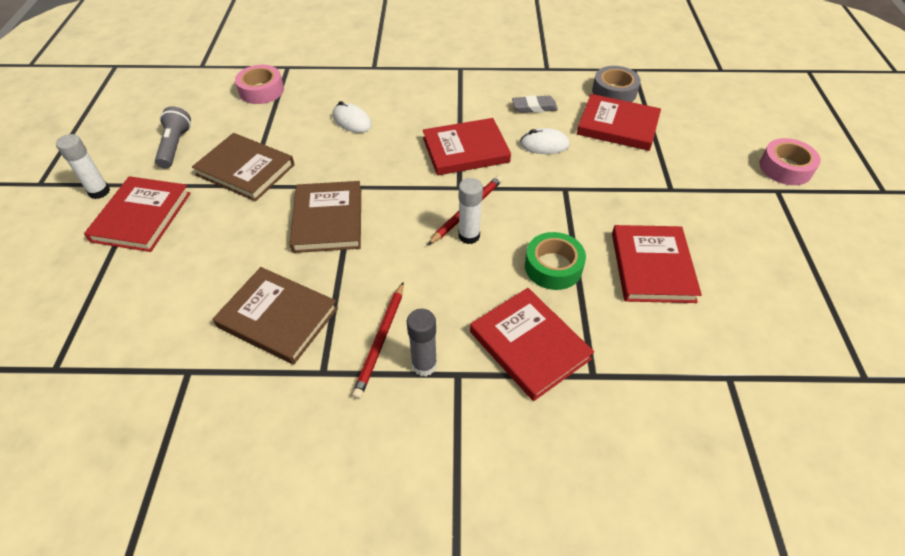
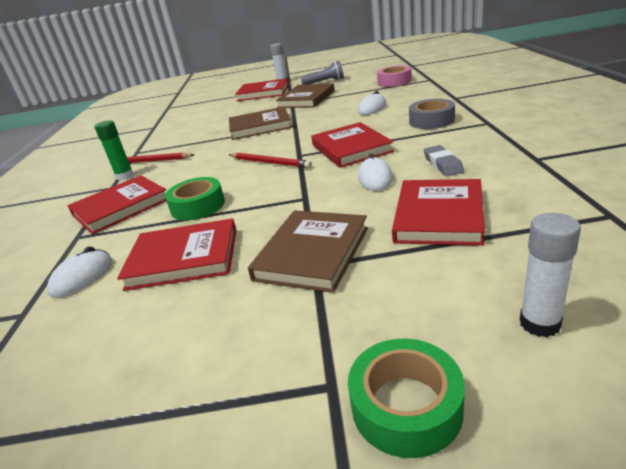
camera: 90 degrees right, 20 degrees down
(277, 318) = (180, 134): brown book -> brown book (312, 253)
(424, 365) = (125, 176): grey glue stick -> green glue stick
(469, 236) = (240, 168): white glue stick -> white glue stick (539, 323)
(614, 92) = (524, 206): grey tape -> grey tape (431, 121)
(674, 343) = (82, 277): none -> white mouse
(785, 168) = (406, 406): pink tape -> green tape

